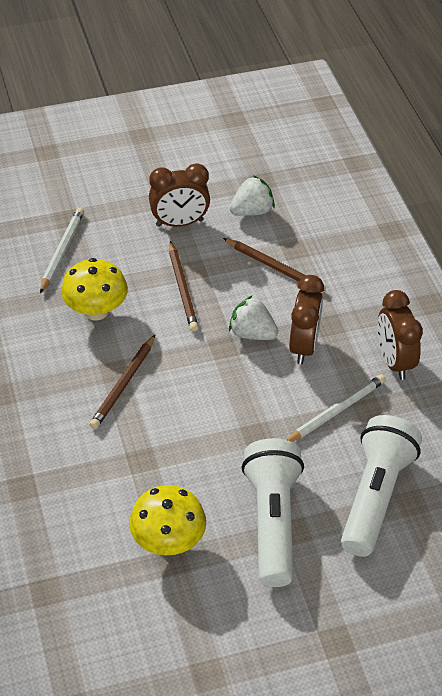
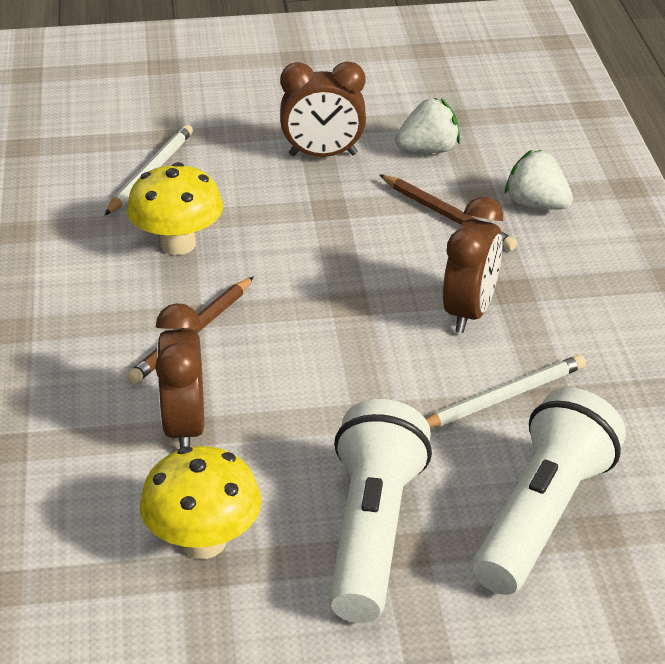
camera: 10 degrees right, 10 degrees down
(182, 288) = (307, 229): brown pencil -> none
(252, 333) = (396, 290): white strawberry -> white strawberry (536, 204)
(394, 361) = (603, 343): brown clock -> brown clock (185, 427)

